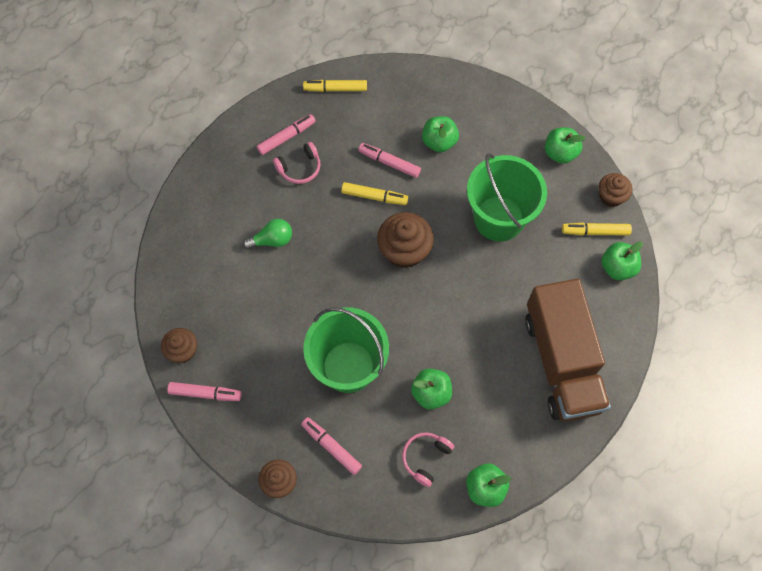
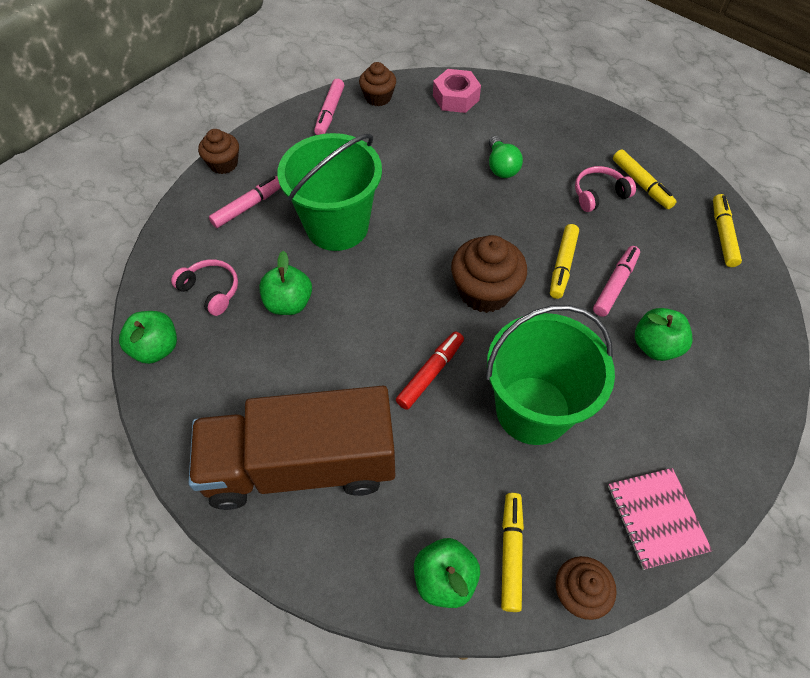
camera: 95 degrees right, 10 degrees down
(182, 280) = (456, 98): none -> pink nut
(286, 137) = (641, 184): pink marker -> yellow marker
(300, 168) = (599, 194): pink headphones -> pink headphones turned 90 degrees clockwise
(480, 284) = (430, 373): none -> red marker
(560, 153) = (656, 518): green apple -> pink notebook

